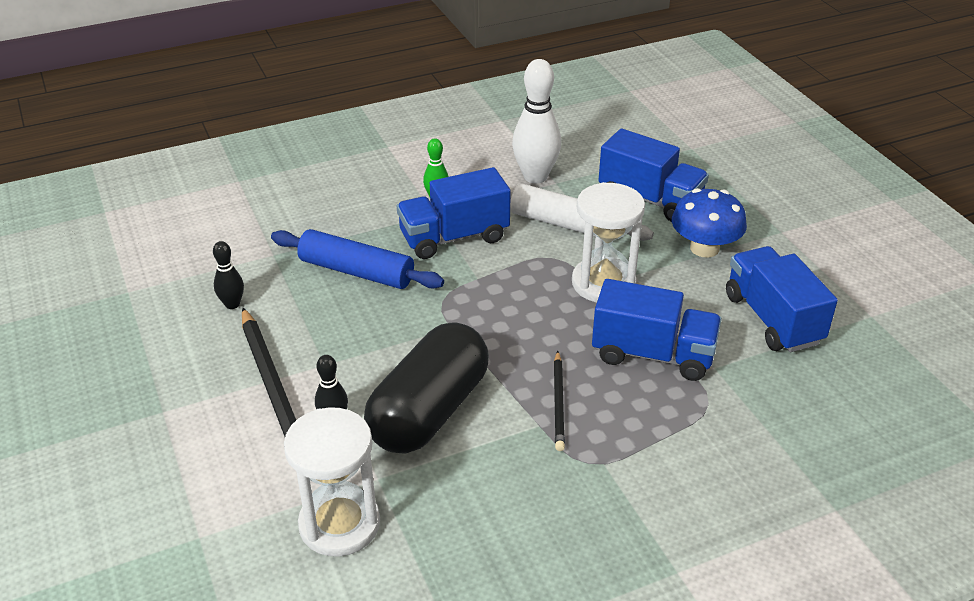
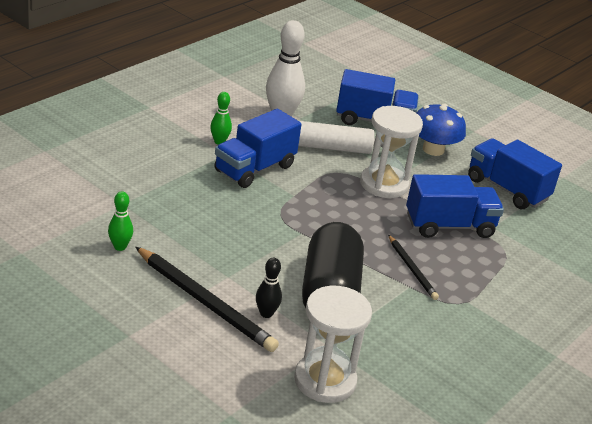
camera: 30 degrees left, 5 degrees down
(232, 304) = (120, 247): black bowling pin -> green bowling pin
(356, 271) = (200, 205): blue rolling pin -> none

